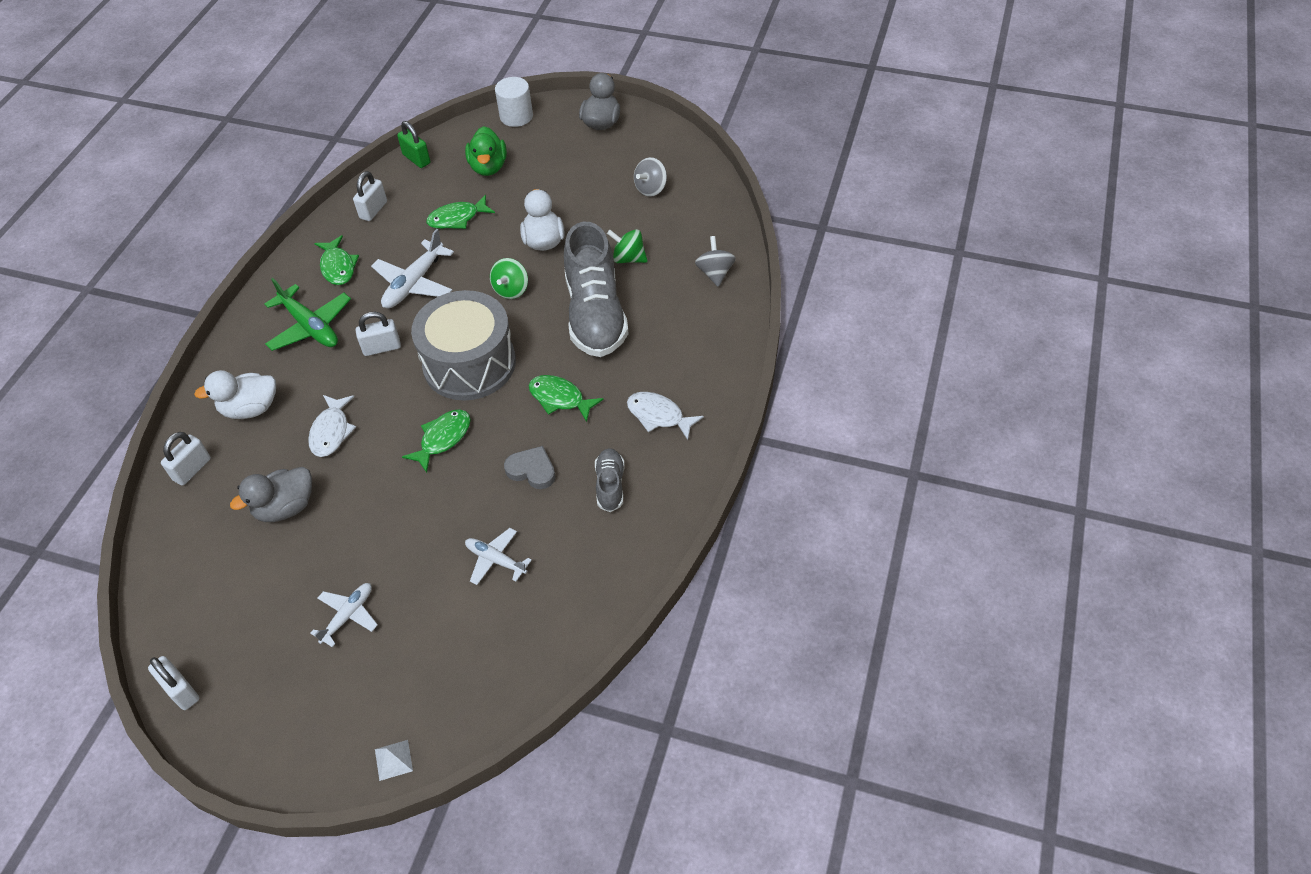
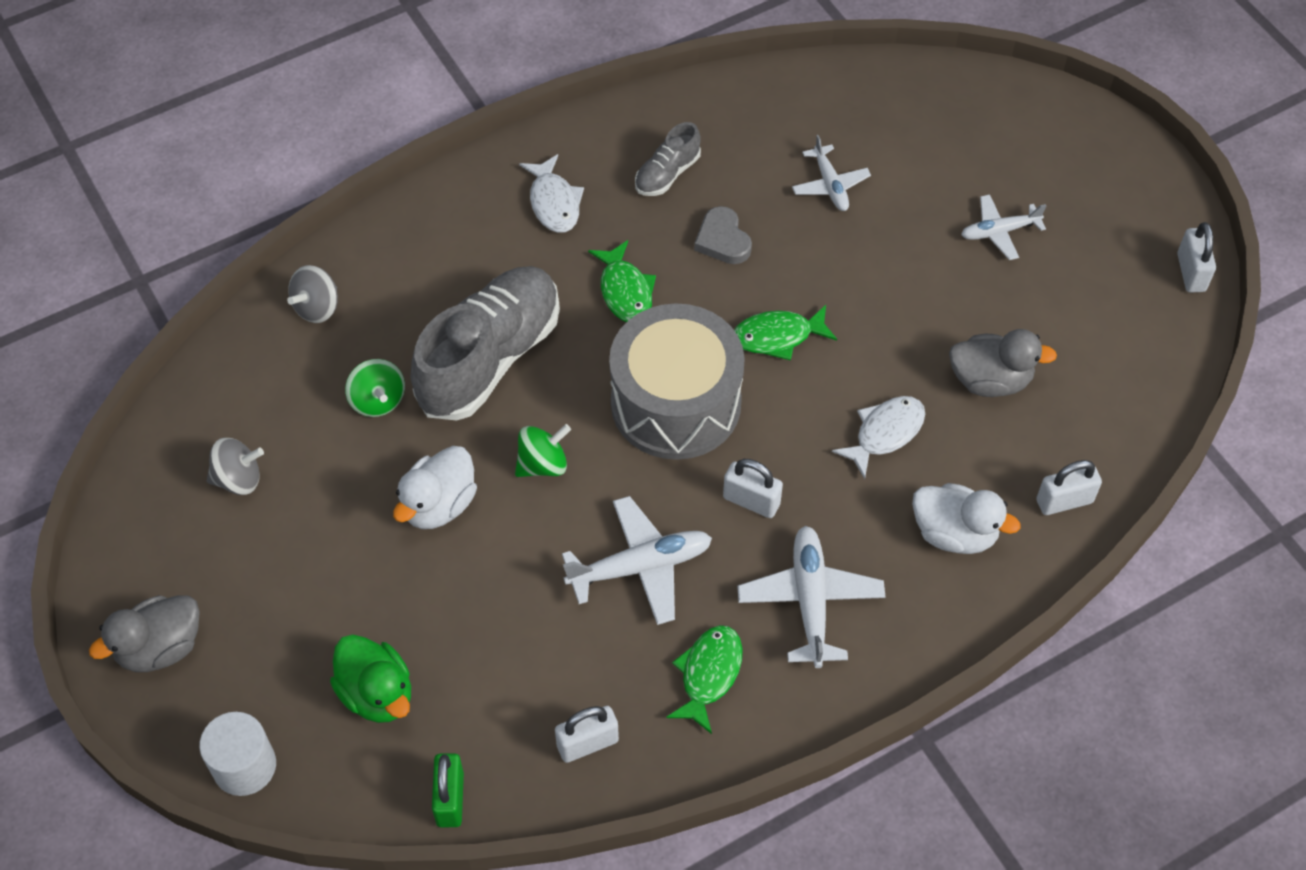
camera: 140 degrees left, 5 degrees up
(310, 327) = (810, 600): green plane -> white plane
(393, 760) = (1038, 98): white pyramid -> none
(457, 218) = (500, 632): green fish -> none
(488, 167) = (377, 694): green duck -> green duck turned 105 degrees clockwise

